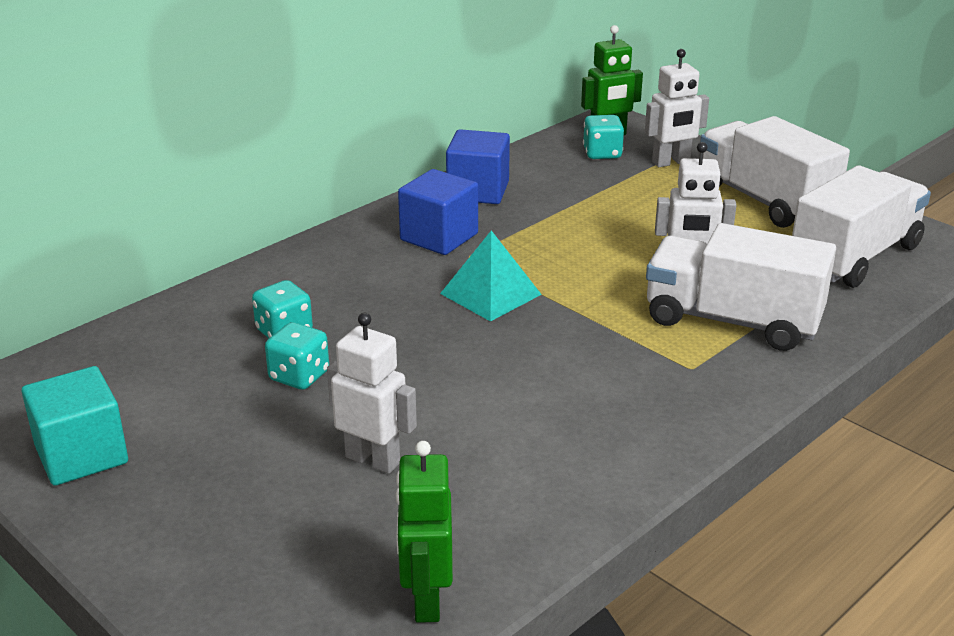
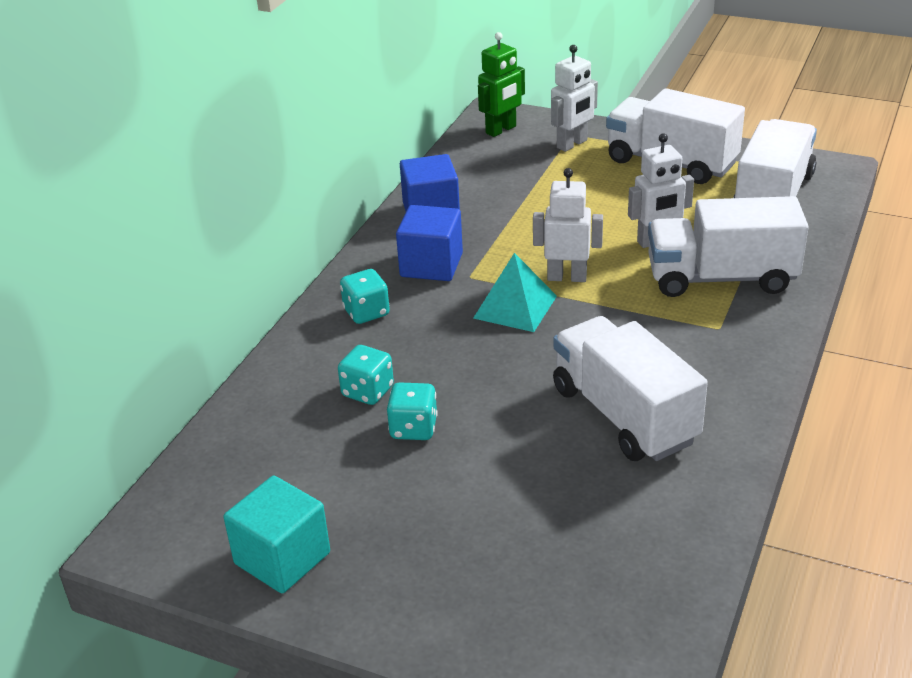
camera: 20 degrees left, 5 degrees up
(373, 460) = (533, 483): white robot -> white robot (567, 277)
(426, 600) = (664, 585): green robot -> none
(519, 423) = (624, 415): none -> white truck
(602, 154) = (509, 149): turquoise dice -> turquoise dice (366, 312)

